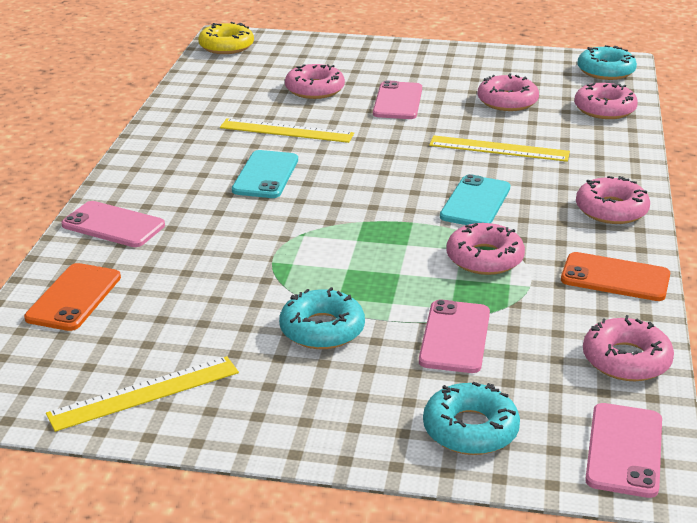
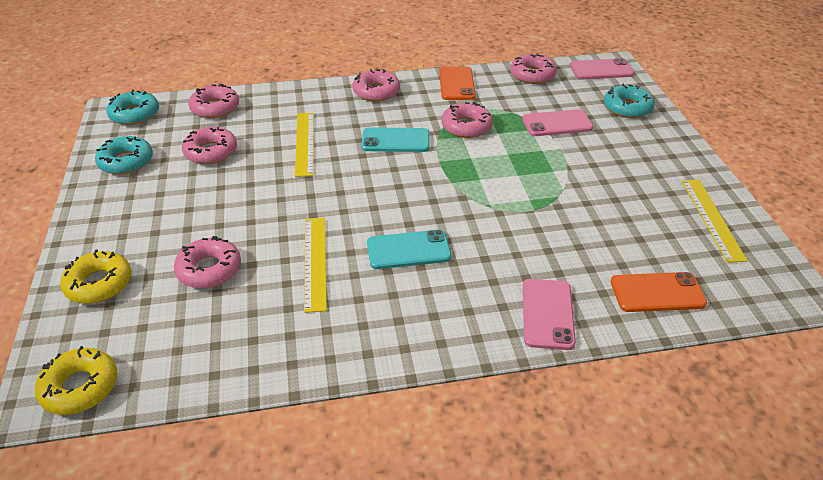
camera: 110 degrees left, 10 degrees up
(144, 393) = (712, 219): yellow ruler -> yellow ruler turned 45 degrees clockwise
(322, 329) = (590, 169): turquoise donut -> turquoise donut (126, 161)
(331, 52) = (99, 284): none -> yellow donut
(397, 101) = (226, 209): pink phone -> none

